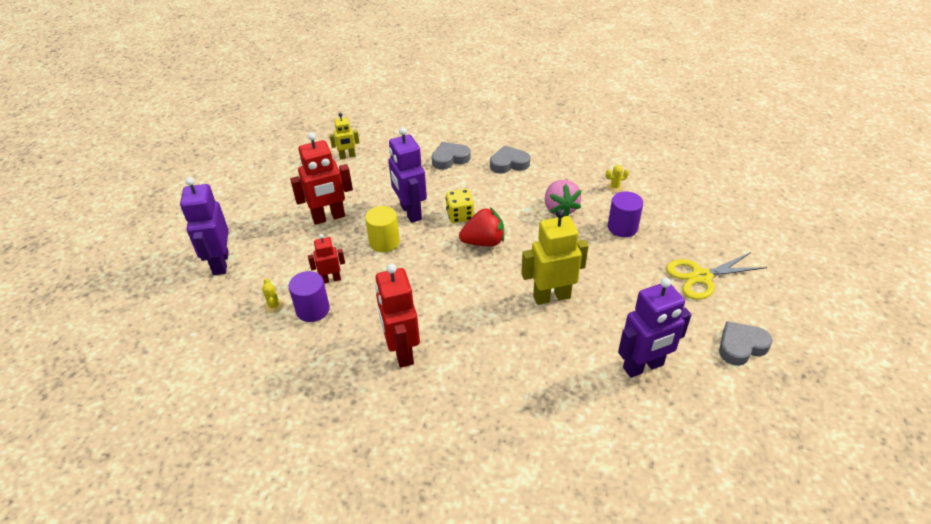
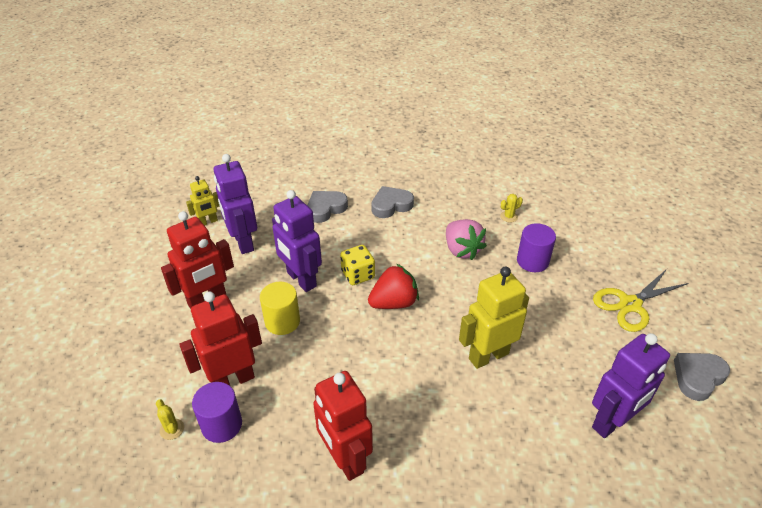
camera: 15 degrees left, 0 degrees up
(220, 263) = (88, 384): purple robot -> purple robot (243, 242)
(331, 279) = (232, 380): red robot -> red robot, size x1.81

